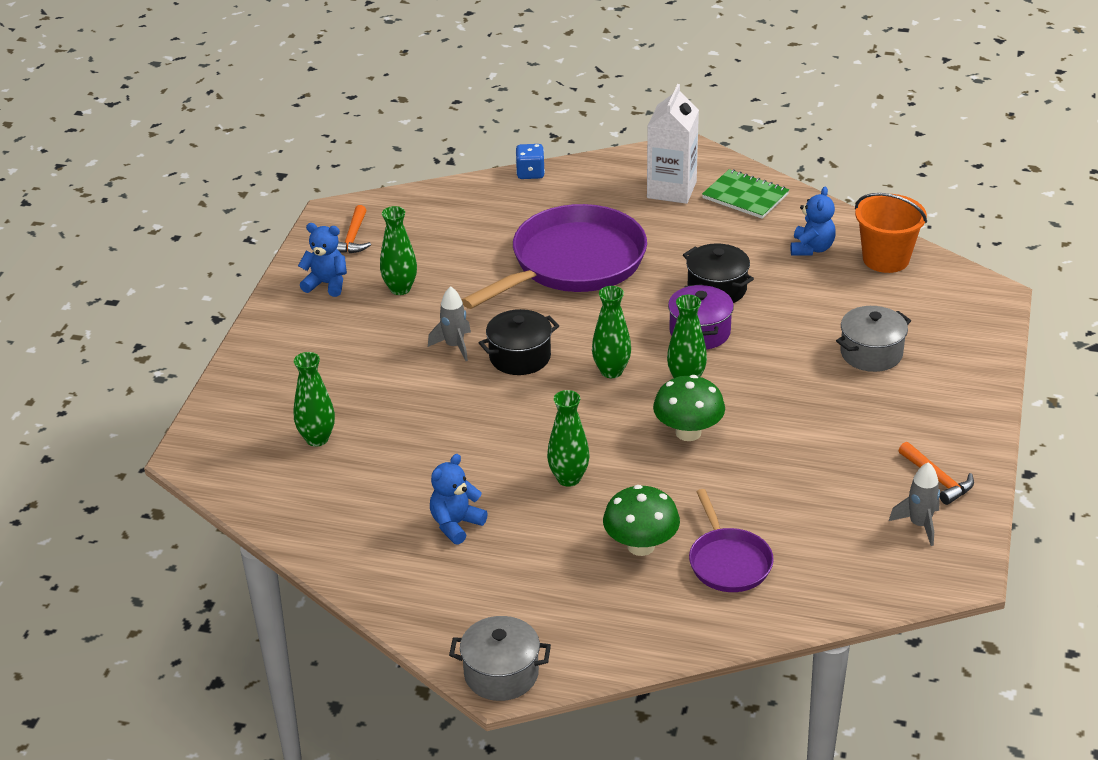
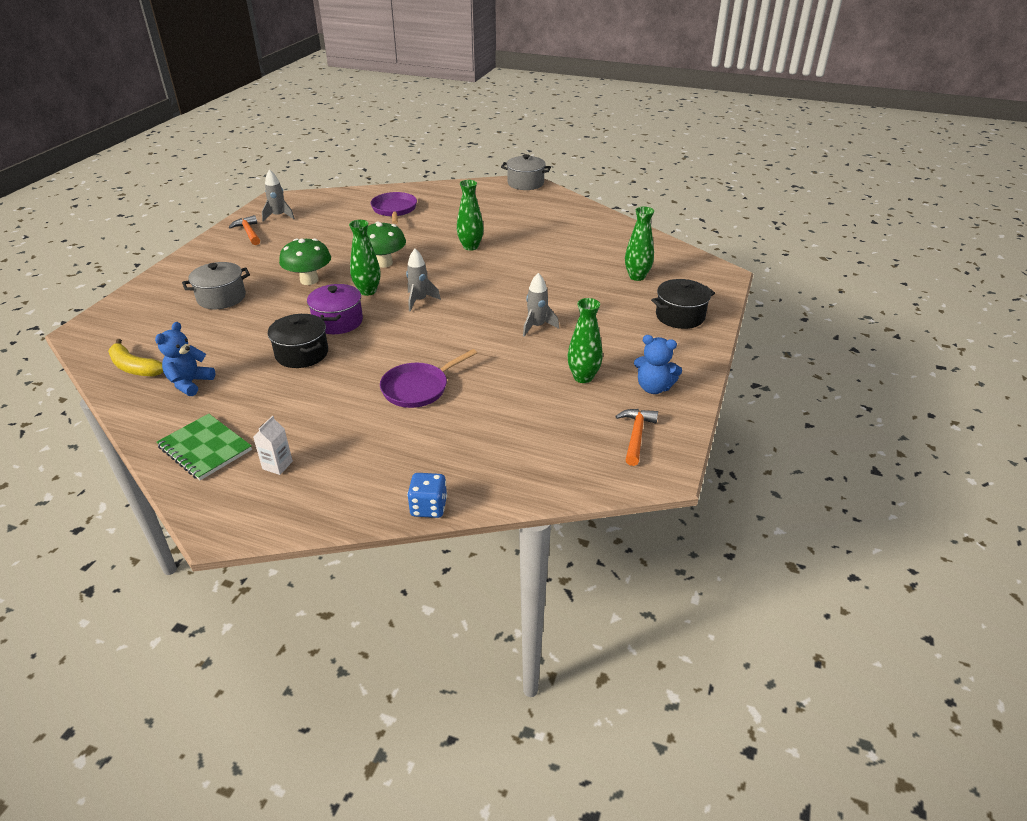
camera: 175 degrees left, 0 degrees up
(456, 524) = (543, 232): blue teddy bear -> none
(520, 357) = (486, 315): black pot -> black pot (680, 316)
(572, 263) = (418, 388): purple pan -> purple pan, size x0.51
(611, 371) = (419, 301): green vase -> grey rocket
(641, 546) = (439, 218): green mushroom -> green mushroom (309, 280)
(671, 190) = (277, 465): white carton -> white carton, size x0.45
(885, 259) = (135, 367): orange bucket -> yellow banana

